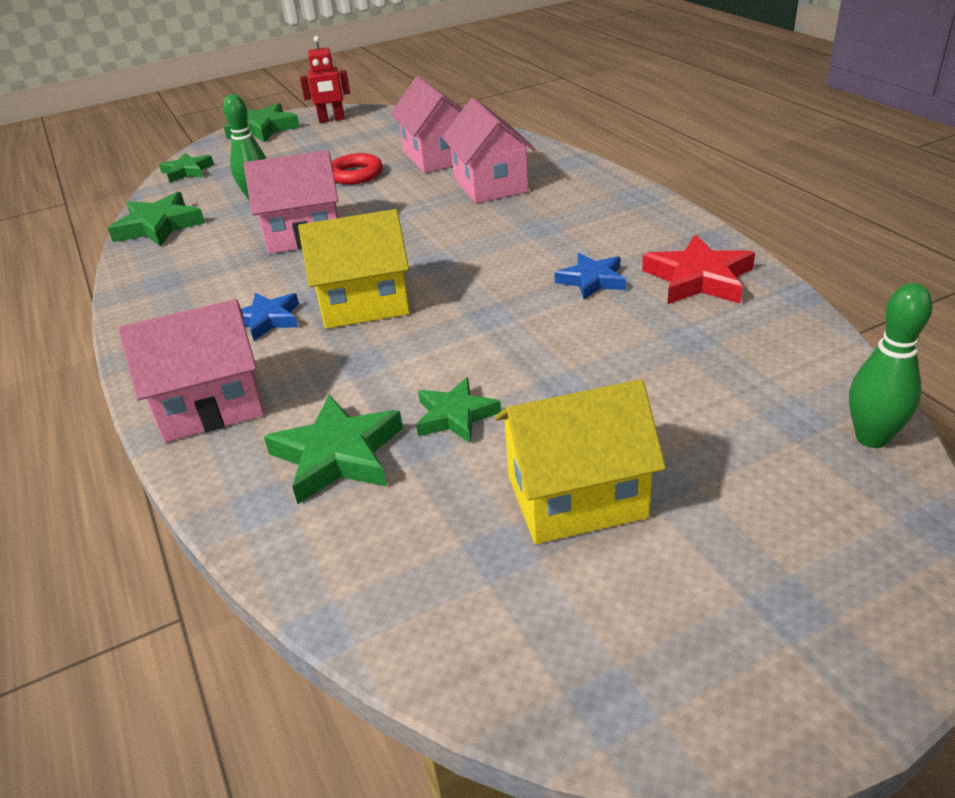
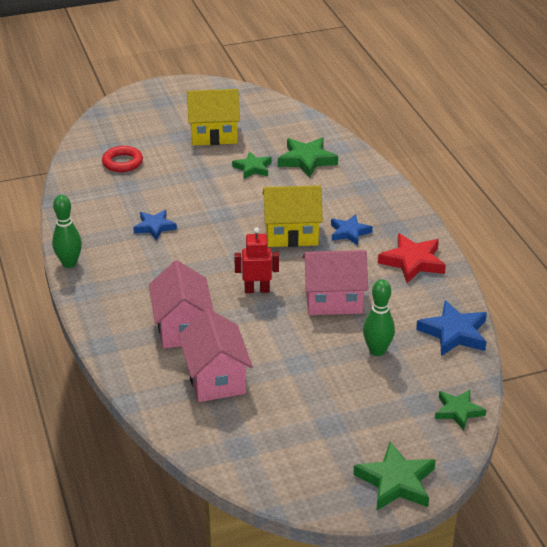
camera: 175 degrees left, 0 degrees up
(159, 226) = (454, 333): green star -> blue star
(211, 405) = (370, 189): pink house -> none
(331, 120) = (317, 483): red robot -> red robot (257, 290)
(355, 174) = (292, 368): red ring -> red ring (122, 162)
(699, 279) = (96, 218): red star -> red star (412, 262)
(872, 438) = (90, 138): green bowling pin -> green bowling pin (69, 263)

